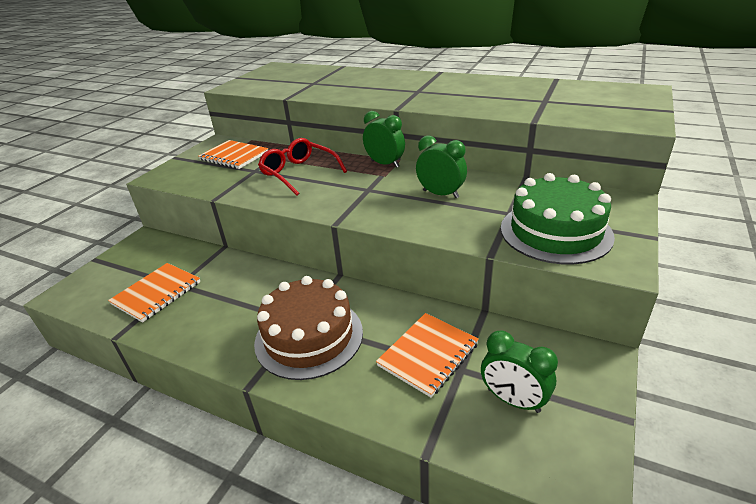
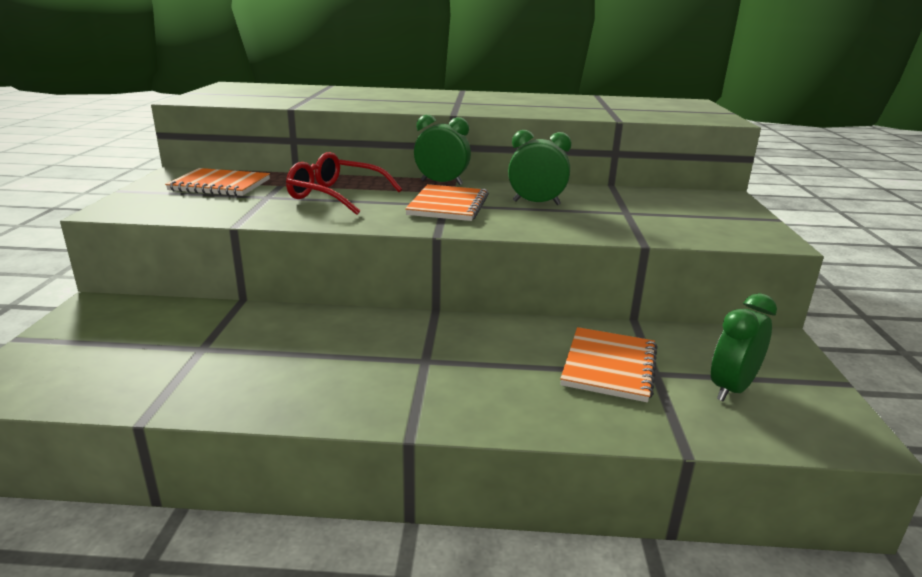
camera: 25 degrees left, 10 degrees down
(157, 293) = (173, 362): orange notebook -> orange notebook (448, 205)
(309, 336) = (449, 373): brown cake -> none
(513, 400) = (731, 388): green clock -> green clock turned 120 degrees clockwise
(555, 232) = (687, 222): green cake -> none

